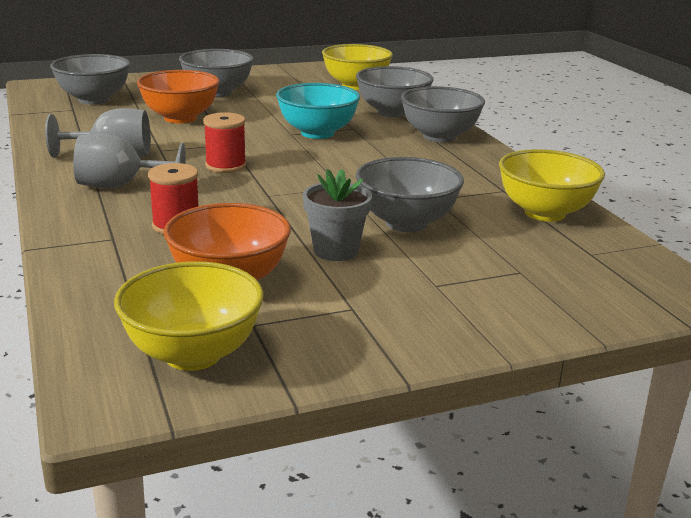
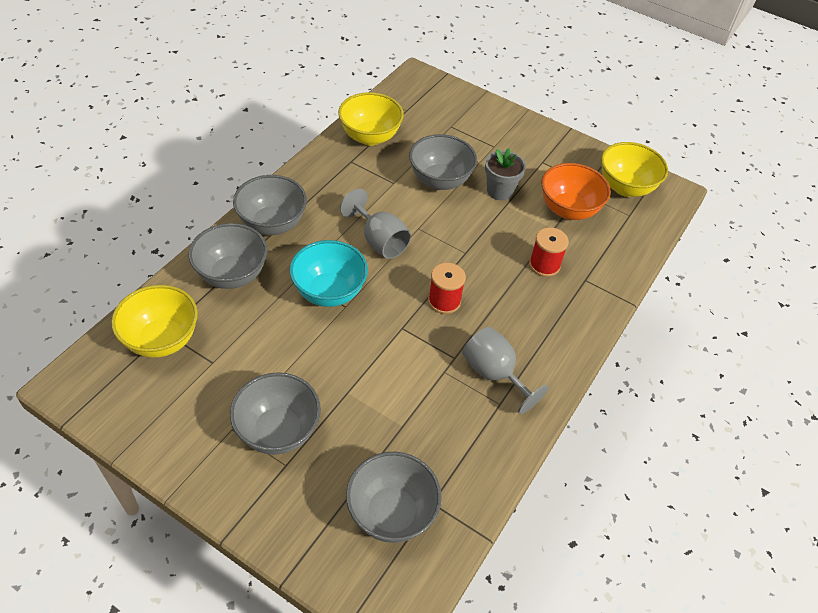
camera: 130 degrees left, 25 degrees up
(120, 186) = (530, 329): grey goblet -> grey goblet (379, 241)
(180, 118) = (377, 401): orange bowl -> none

